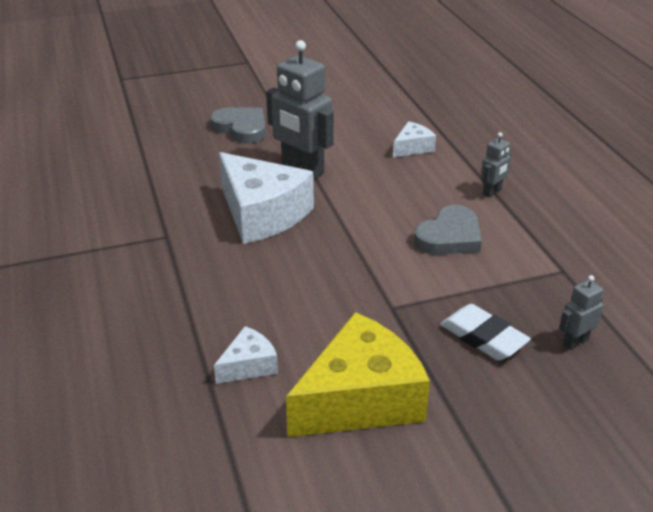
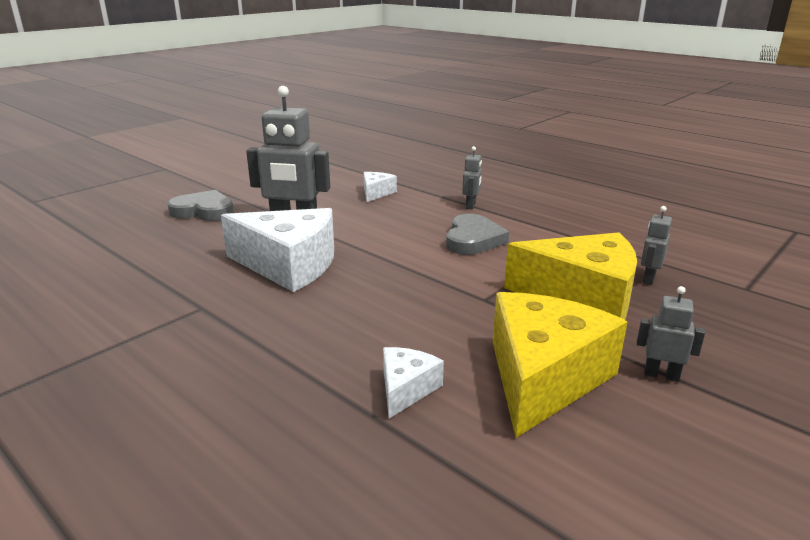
camera: 30 degrees left, 10 degrees down
(462, 438) = (661, 375): none -> grey robot
(483, 337) = (582, 297): white eraser -> yellow cheese

